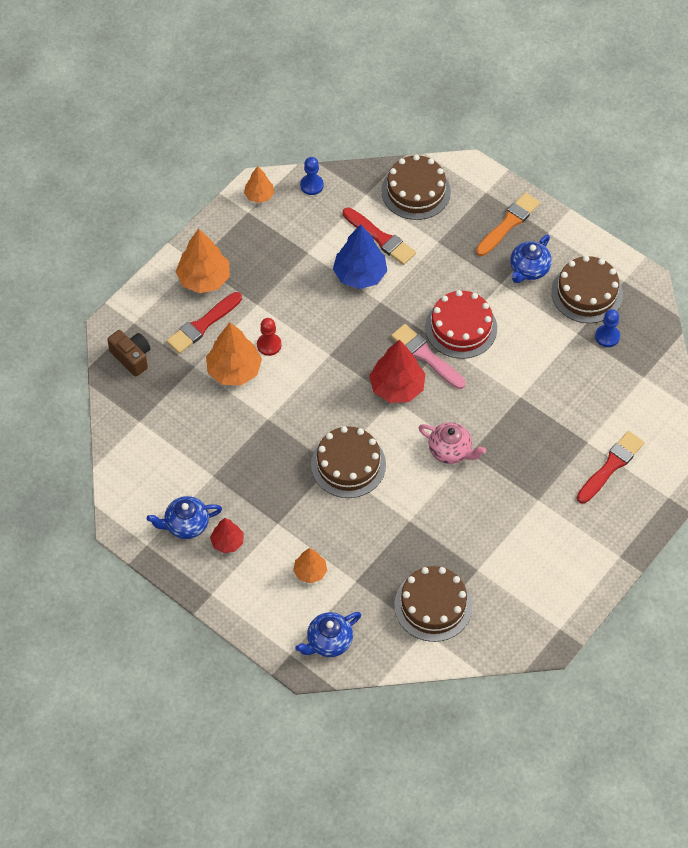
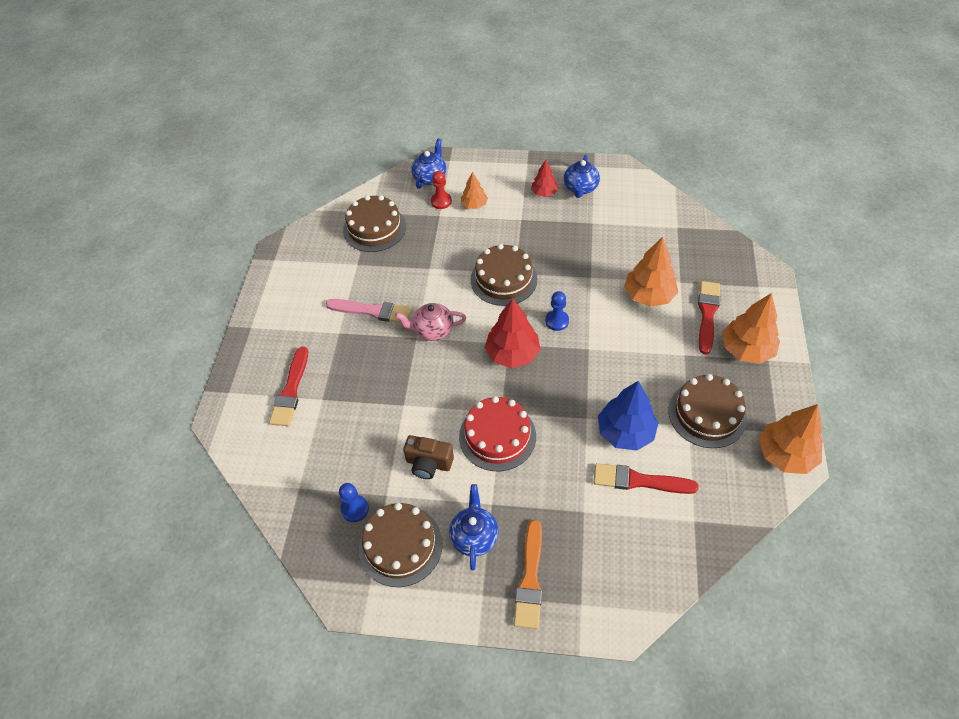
camera: 150 degrees right, 5 degrees down
(132, 357) = (730, 262): brown camera -> brown camera (428, 463)
(186, 525) = (580, 188): blue teapot -> blue teapot turned 150 degrees clockwise
(259, 195) = (785, 454): orange tree -> orange tree, size x1.74
(269, 345) = (642, 328): red pawn -> red pawn (441, 201)
(312, 185) = (751, 497): blue pawn -> blue pawn (557, 321)
(416, 191) = (650, 557): brown cake -> brown cake (707, 414)
(426, 356) = (508, 393): pink brush -> pink brush (372, 311)

